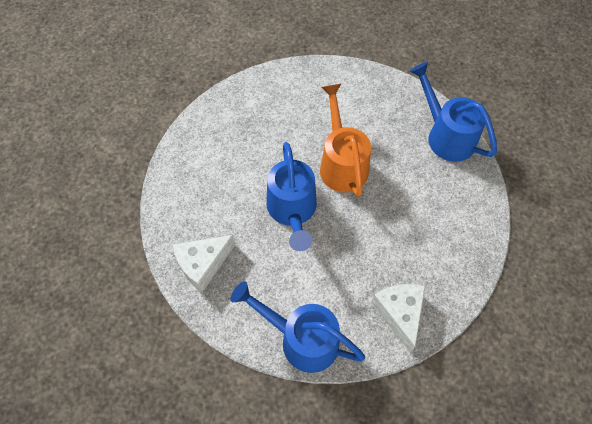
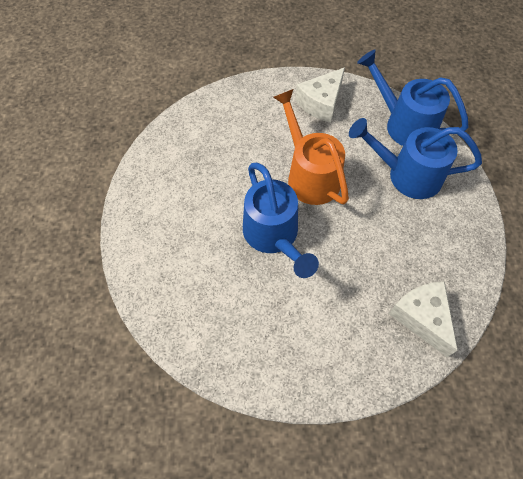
camera: 15 degrees left, 0 degrees up
(203, 264) = (194, 319): white cheese -> white cheese (321, 103)
(301, 339) = (328, 373): blue watering can -> blue watering can (406, 175)

